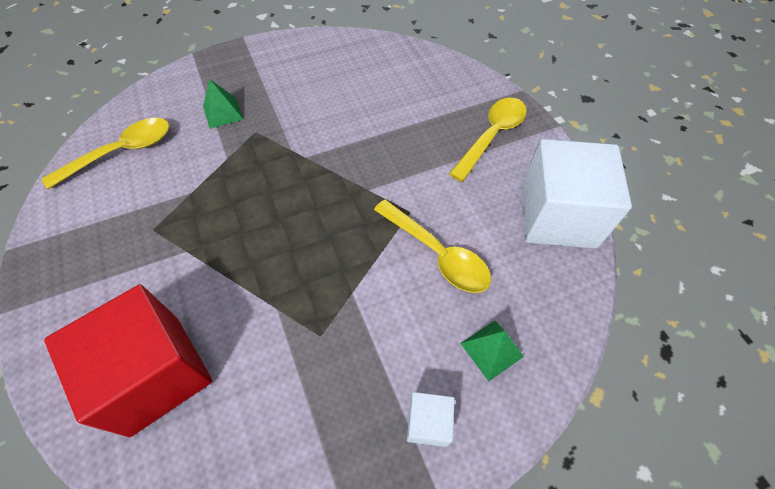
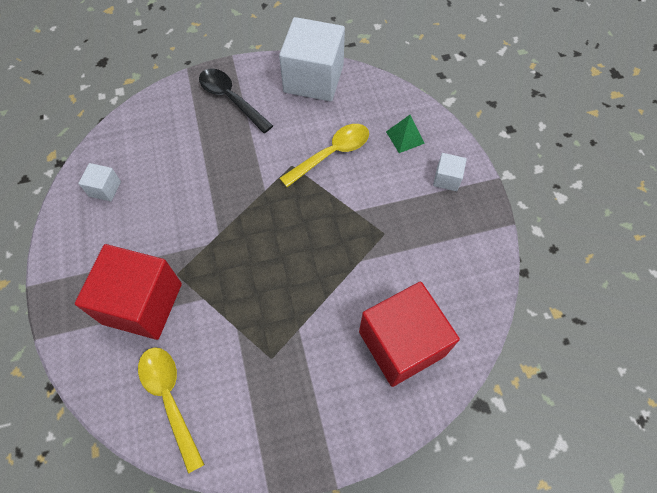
camera: 80 degrees left, 5 degrees up
(223, 112) = (142, 303): green pyramid -> red cube
(348, 60) = (105, 189): none -> white cube
(492, 136) = (231, 99): yellow spoon -> black spoon

